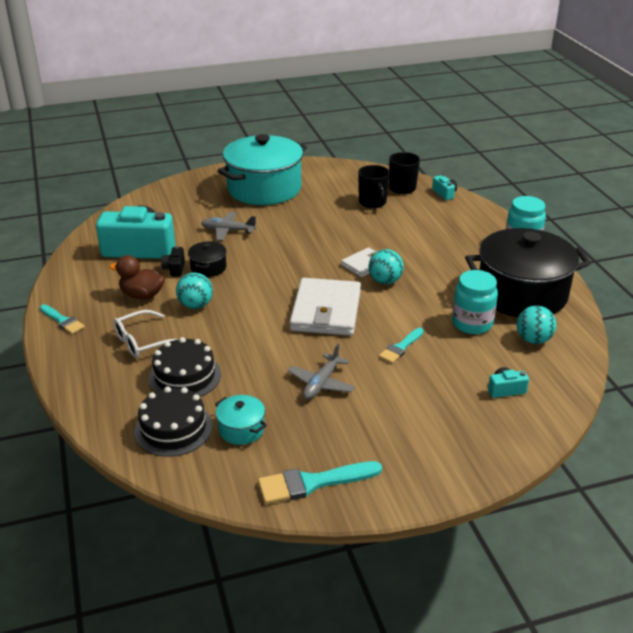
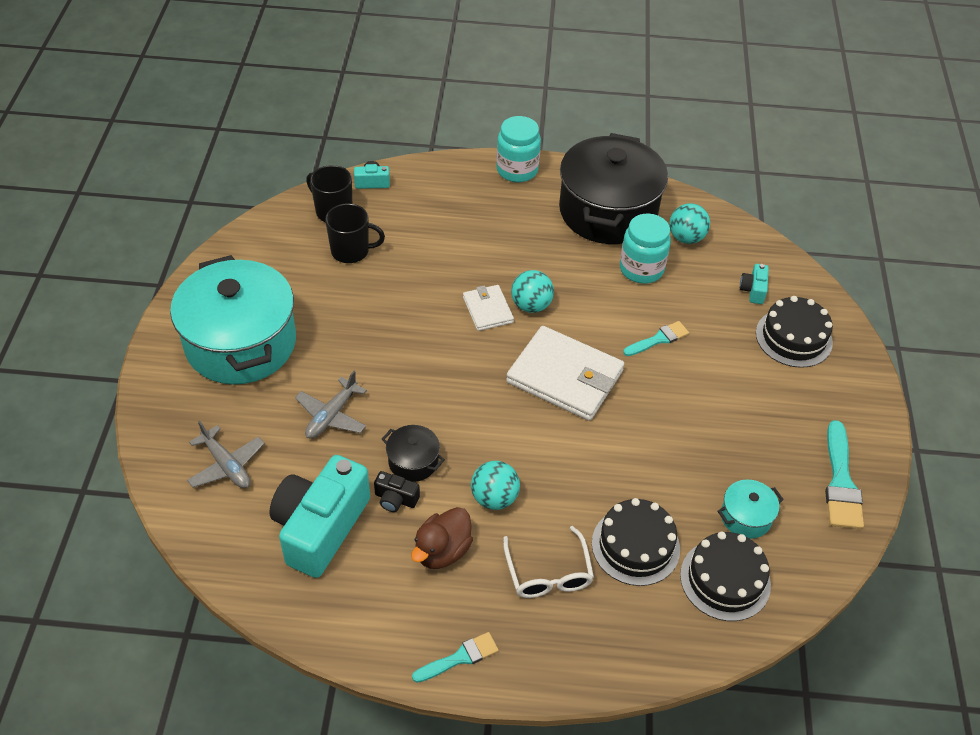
camera: 70 degrees left, 15 degrees up
(321, 383) = (694, 425): grey plane -> grey plane (226, 465)
(400, 347) = (658, 339): turquoise brush -> turquoise brush turned 90 degrees counterclockwise
(467, 425) = (793, 337): none -> black cake

